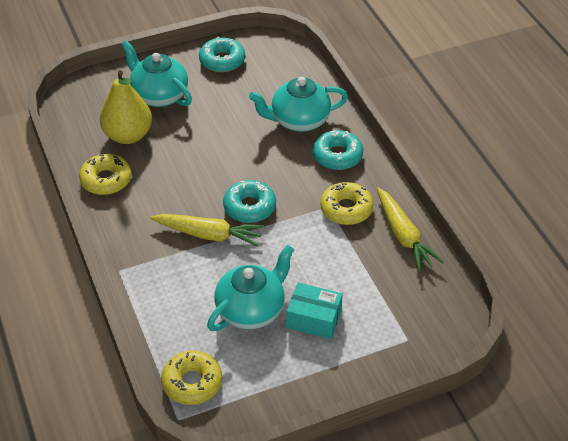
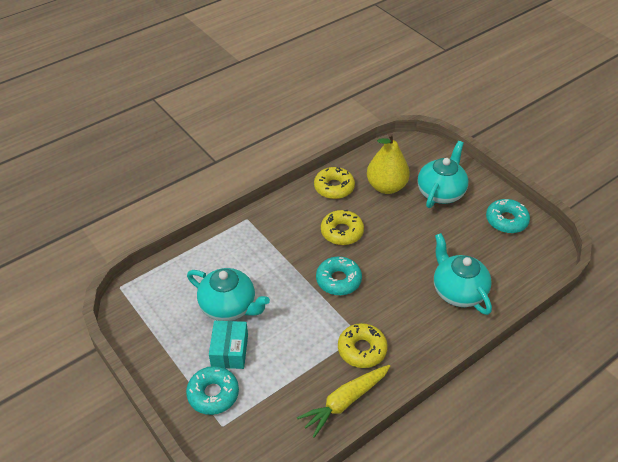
camera: 75 degrees right, 0 degrees up
(192, 382) = (152, 287): yellow donut -> yellow donut (342, 232)
(208, 235) = (299, 261): yellow carrot -> none
(337, 156) = (426, 329): turquoise donut -> turquoise donut (213, 394)

